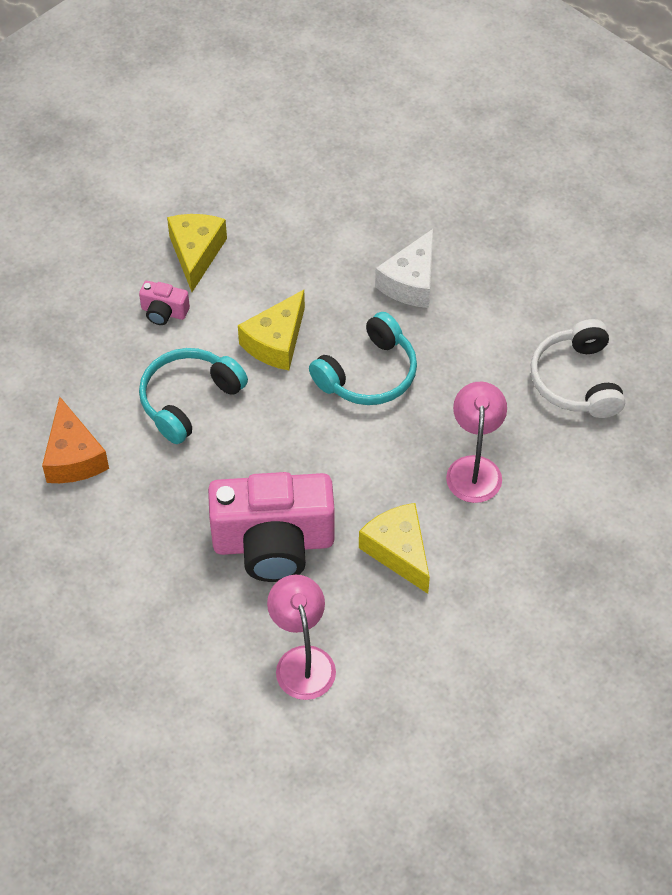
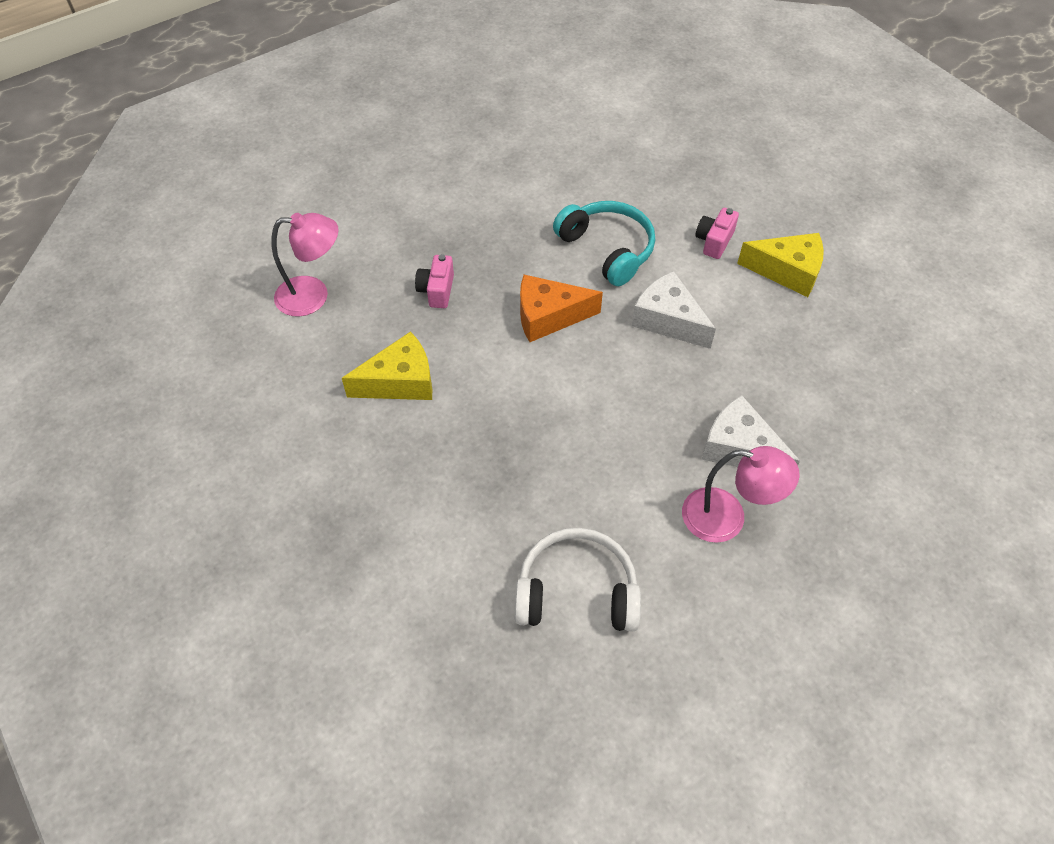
camera: 100 degrees right, 0 degrees up
(73, 457) = (560, 171): orange cheese -> orange cheese (548, 316)
(273, 543) = (437, 290): pink camera -> pink camera, size x0.42
(276, 342) = (668, 320): yellow cheese -> white cheese
(368, 374) = (617, 390): turquoise headphones -> none
(474, 468) = (479, 463): pink lamp -> pink lamp (727, 518)

